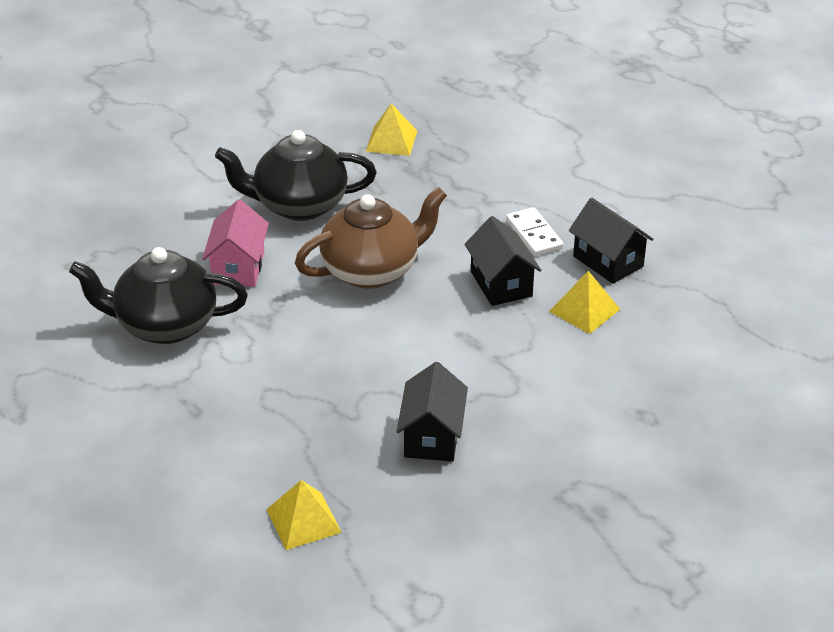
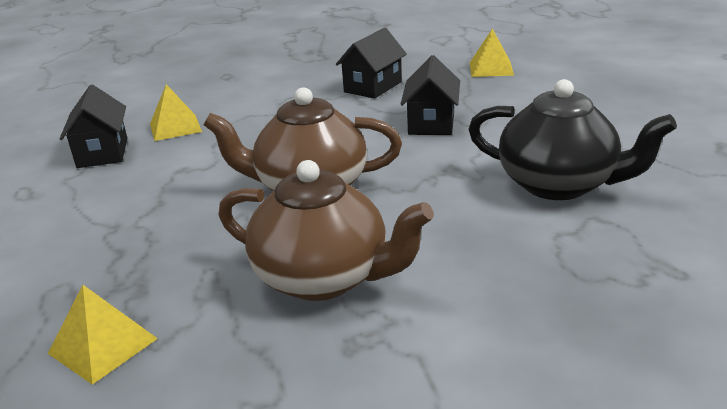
camera: 150 degrees left, 10 degrees down
(238, 267) = (450, 221): pink house -> none
(299, 205) = (324, 278): black teapot -> brown teapot
(501, 284) = (210, 155): black house -> black house (431, 123)
(534, 234) = (123, 185): white domino -> none

